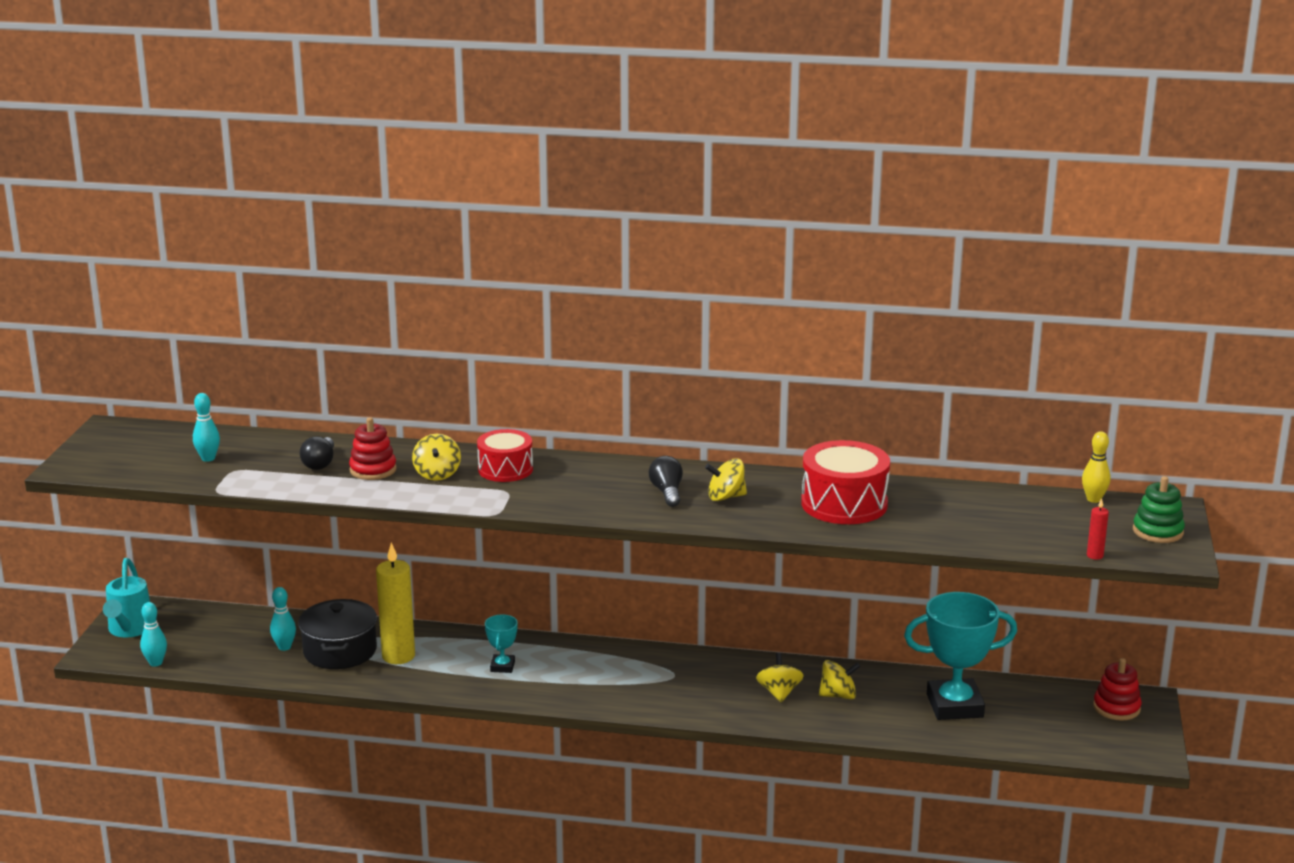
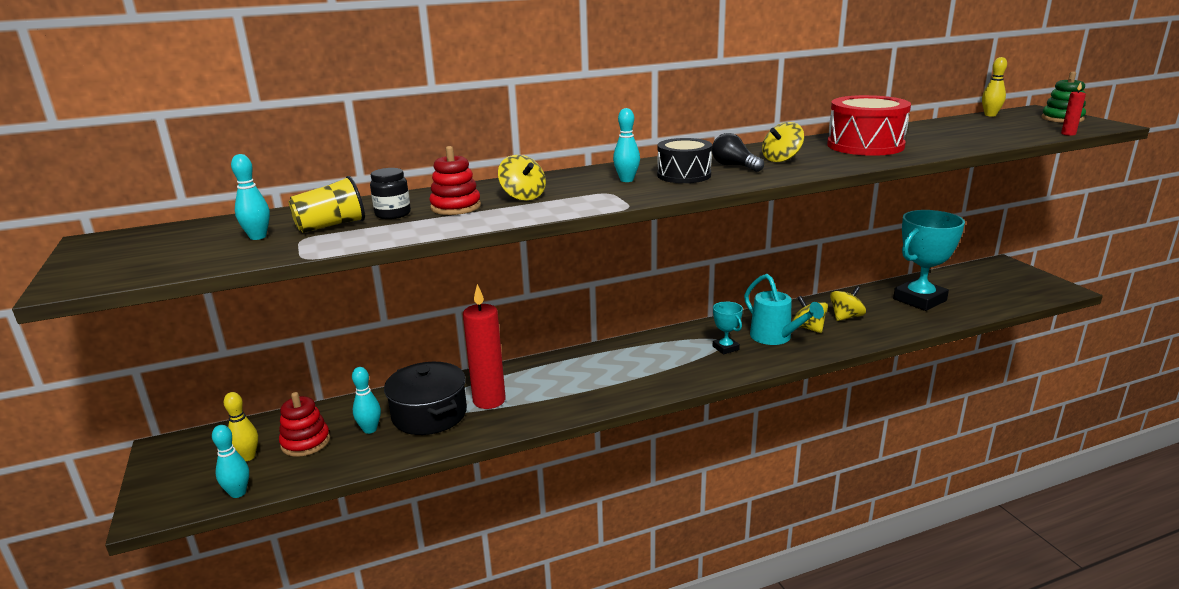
camera: 30 degrees left, 0 degrees up
(129, 629) = (178, 470): turquoise watering can -> turquoise watering can (775, 338)
(182, 637) = (248, 457): none -> yellow bowling pin
(265, 462) = (331, 226): none -> yellow cup
(320, 463) = (393, 214): black light bulb -> black jar
(398, 656) = (489, 400): yellow candle -> red candle
(502, 666) = (588, 378): turquoise trophy -> turquoise trophy (725, 348)
(505, 469) = (578, 182): red drum -> none
(546, 480) = (626, 180): none -> turquoise bowling pin
(603, 490) = (684, 175): none -> black drum
(1116, 708) = (998, 272): red stacking toy -> red stacking toy (305, 442)

